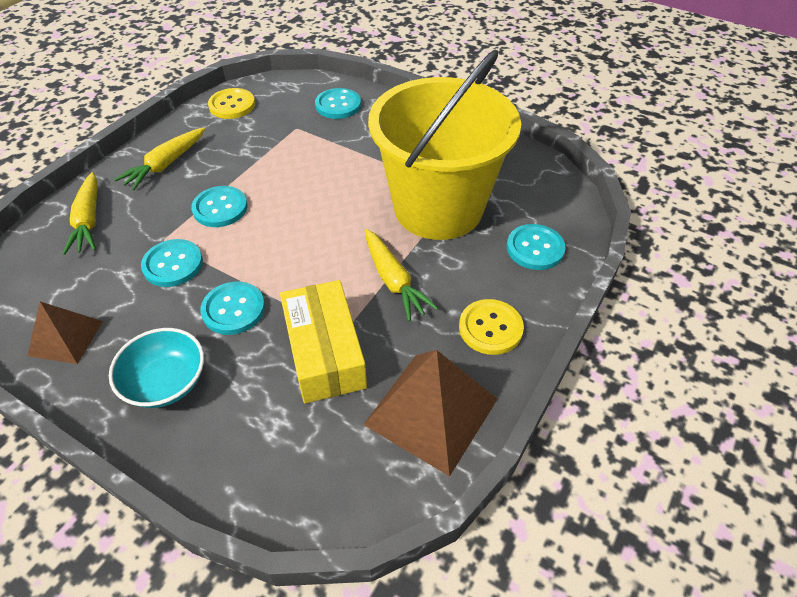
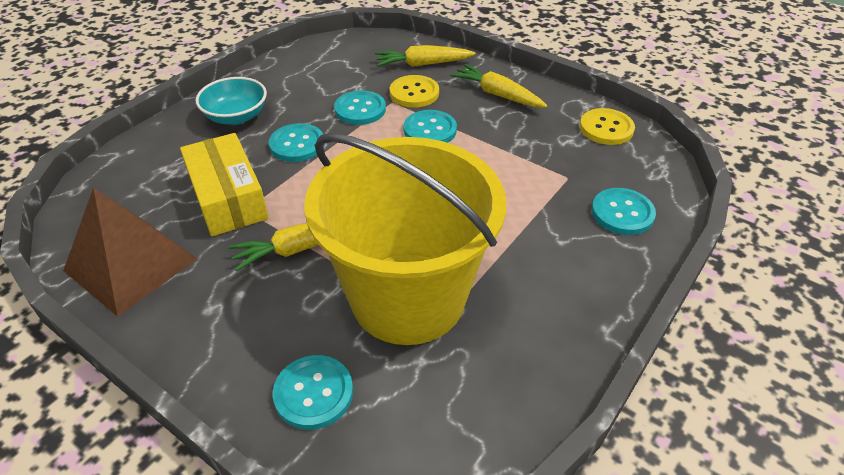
camera: 95 degrees right, 5 degrees down
(66, 338) = (297, 70): brown pyramid -> none
(325, 352) = (228, 198): yellow box -> yellow box turned 75 degrees clockwise
(490, 328) = (205, 324): yellow button -> yellow button (414, 93)

